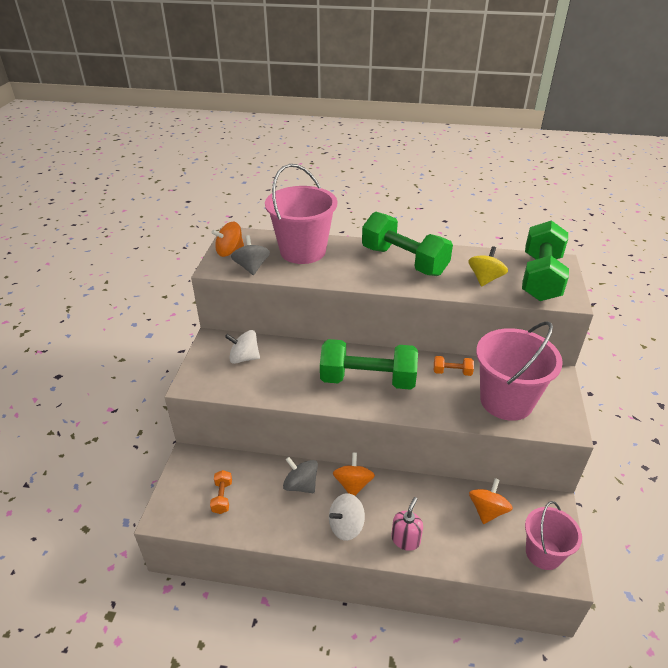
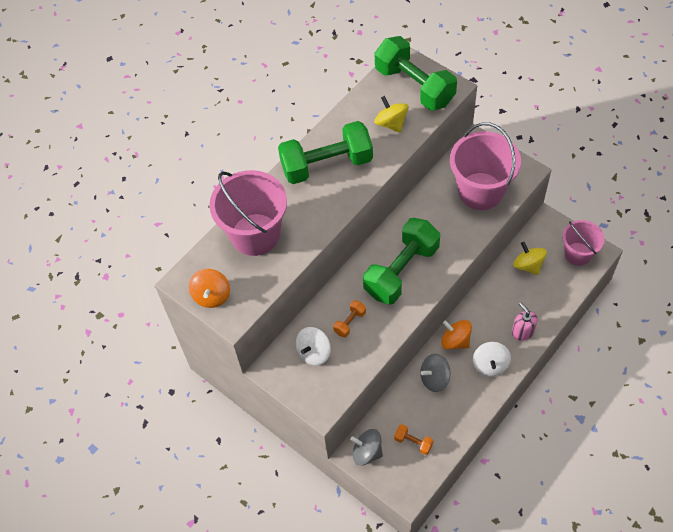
camera: 55 degrees left, 20 degrees up
(251, 267) = (254, 288): grey spinning top -> grey spinning top (367, 452)
(452, 372) = (429, 207): orange dumbbell -> orange dumbbell (350, 322)
(487, 510) = (528, 265): orange spinning top -> yellow spinning top

